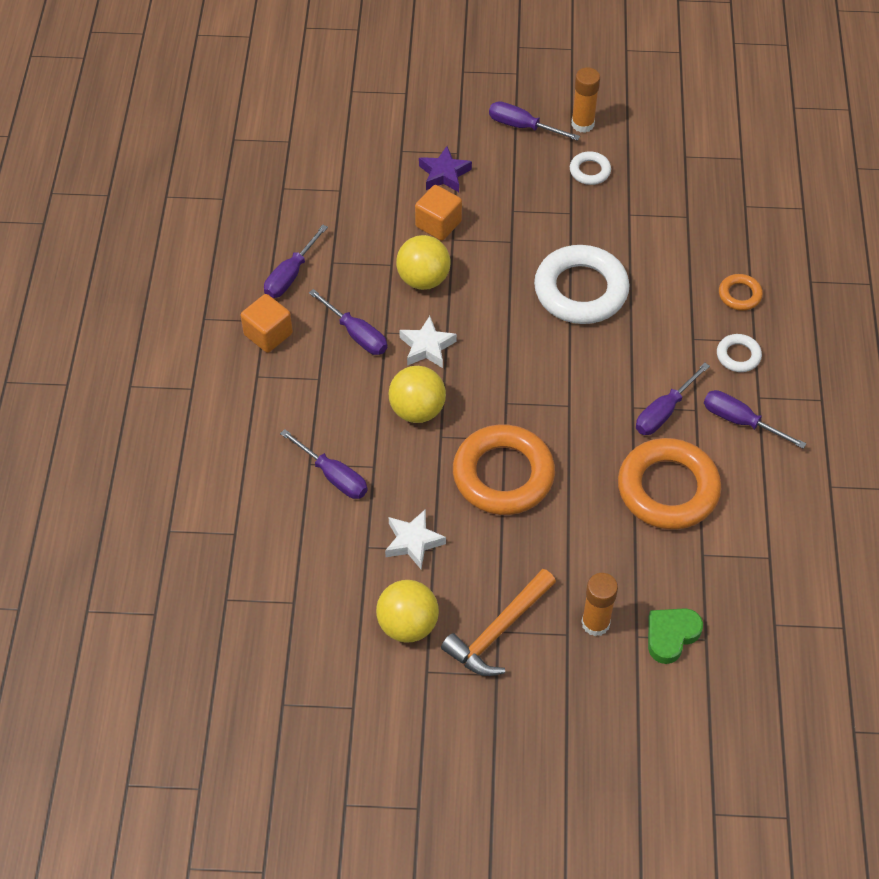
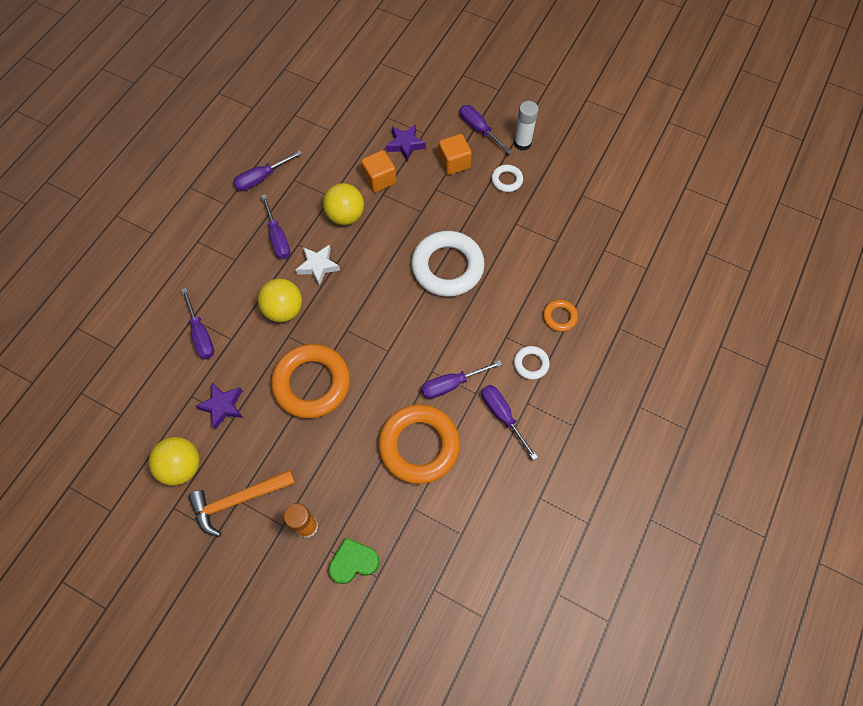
camera: 25 degrees right, 10 degrees up
(268, 334) = (222, 214): orange cube -> orange cube (454, 163)
(413, 542) = (222, 406): white star -> purple star
(582, 124) = (522, 143): orange glue stick -> white glue stick

